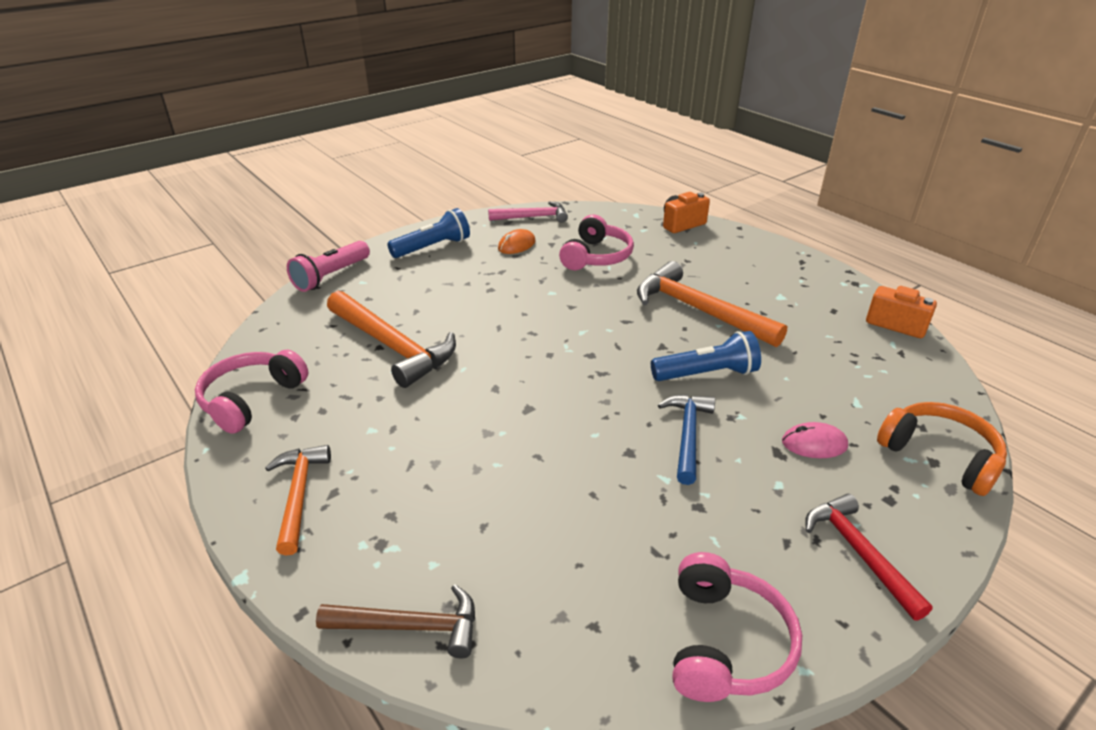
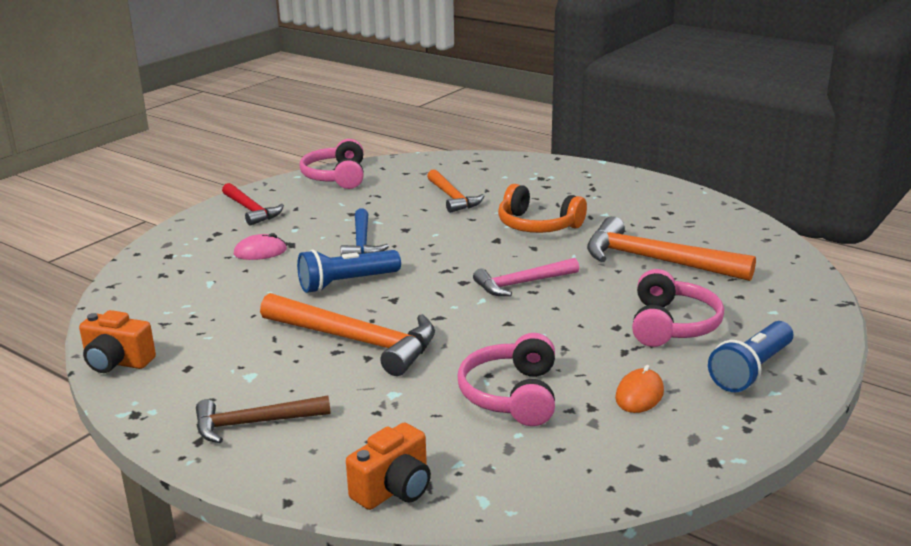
camera: 165 degrees right, 10 degrees down
(251, 399) = (718, 215): pink headphones -> pink headphones (672, 325)
(299, 495) = (612, 185): orange hammer -> orange hammer (452, 198)
(331, 276) = (817, 311): pink flashlight -> none
(410, 626) = (498, 161): brown hammer -> brown hammer (254, 423)
(533, 217) = (661, 457): pink hammer -> pink hammer (522, 284)
(940, 455) = (160, 259): orange headphones -> orange headphones (537, 225)

